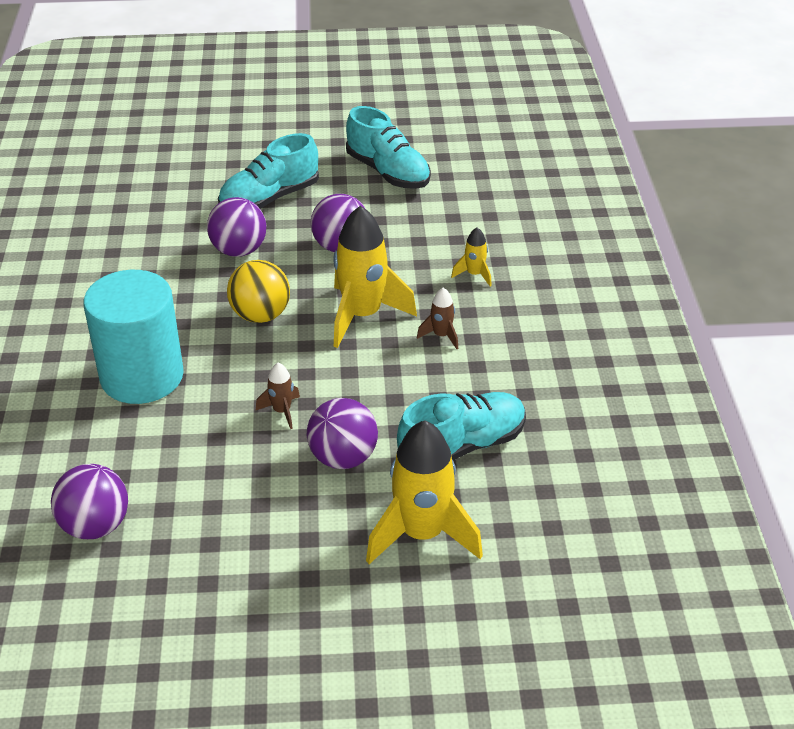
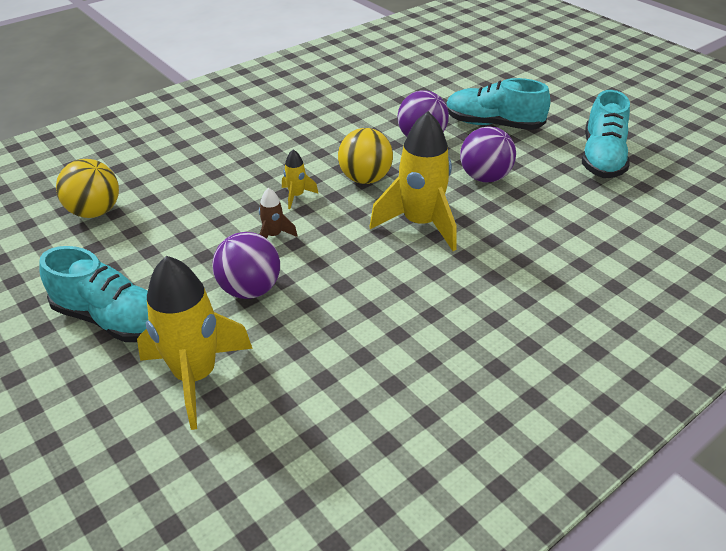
camera: 55 degrees right, 0 degrees up
(95, 526) = (95, 212): purple ball -> yellow ball
(142, 376) = (251, 162): turquoise cylinder -> none
(441, 335) = (445, 275): brown rocket -> none
(462, 446) = (322, 351): turquoise shoe -> turquoise shoe (113, 319)
(474, 274) = (543, 258): yellow rocket -> yellow rocket (296, 196)

